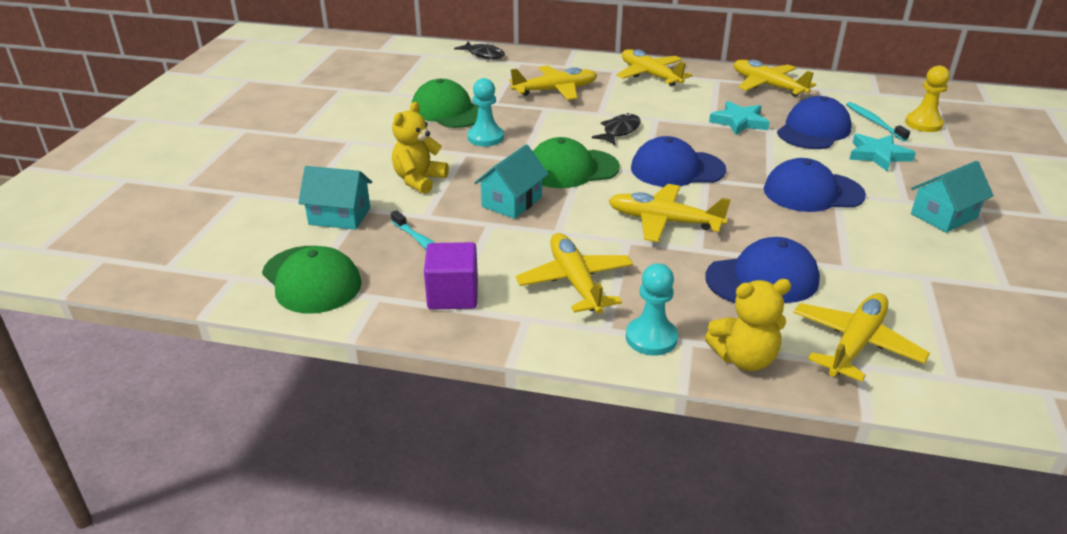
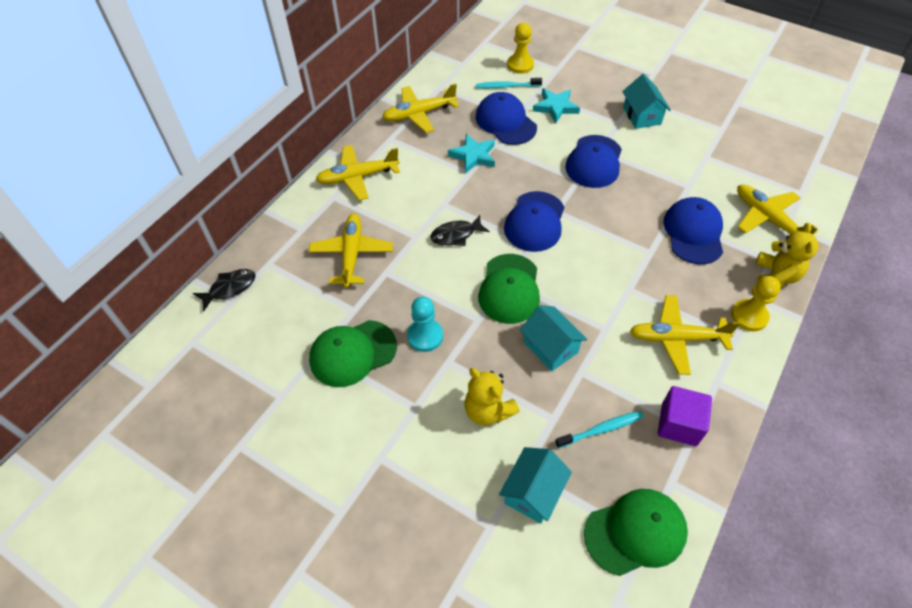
camera: 70 degrees left, 20 degrees up
(619, 131) = (456, 235): black fish -> black fish turned 75 degrees counterclockwise
(651, 338) = (749, 316): turquoise pawn -> yellow pawn
(664, 221) = (609, 258): yellow plane -> none

